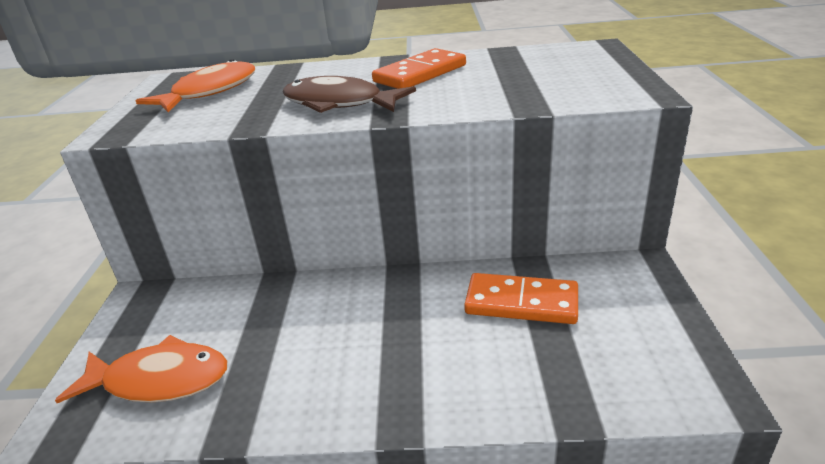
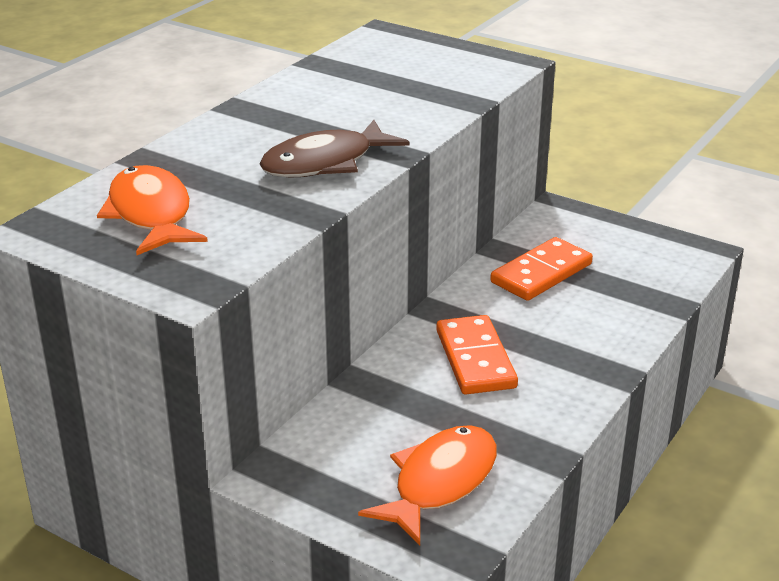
camera: 60 degrees left, 0 degrees up
(420, 73) = (310, 110): orange domino -> orange domino (475, 359)

